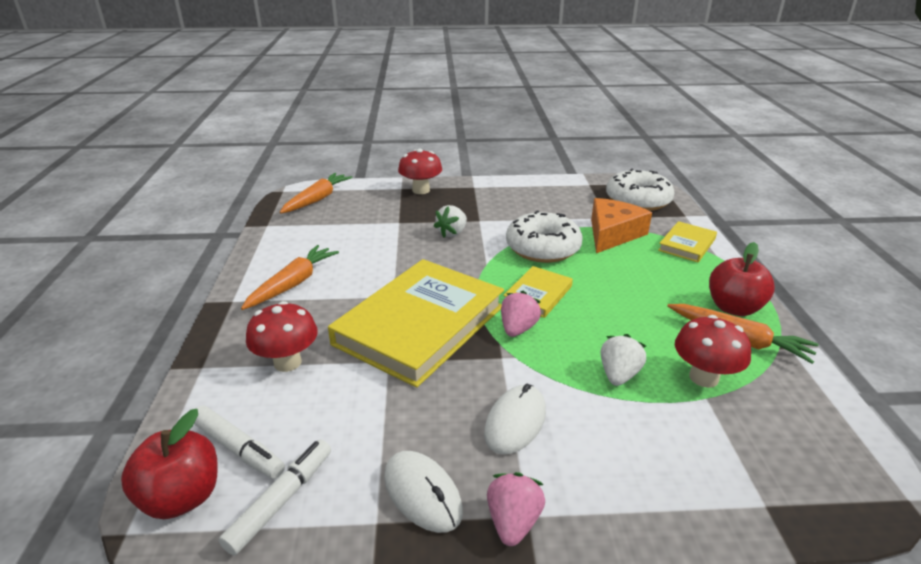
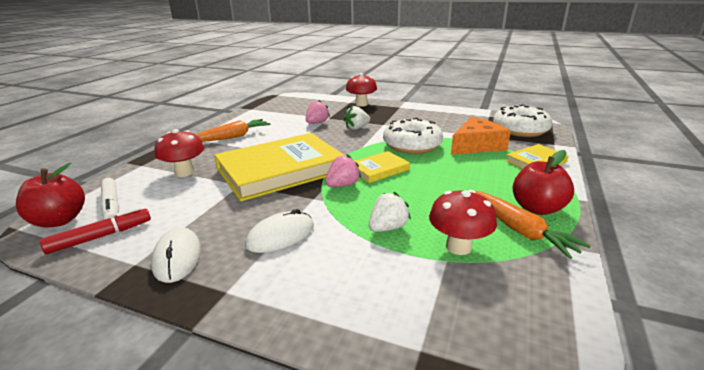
camera: 25 degrees right, 5 degrees down
(281, 500) = (101, 236): white marker -> red marker
(317, 199) = (293, 101): orange carrot -> none
(513, 522) = (212, 291): pink strawberry -> pink strawberry (317, 123)

